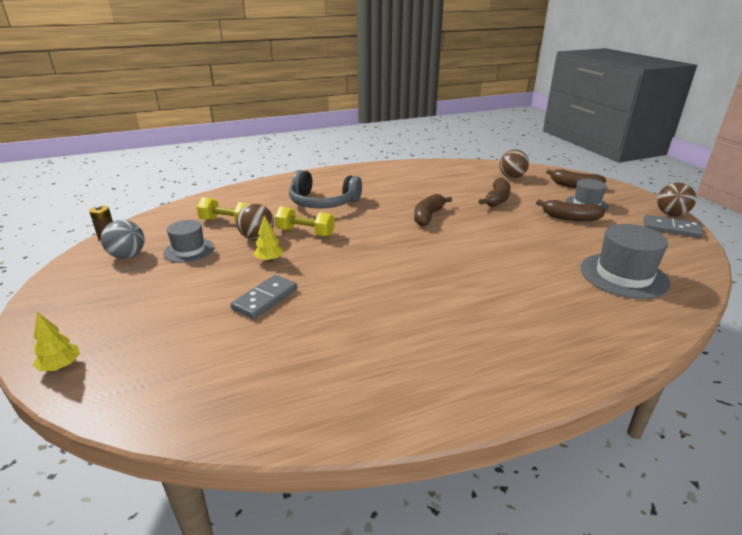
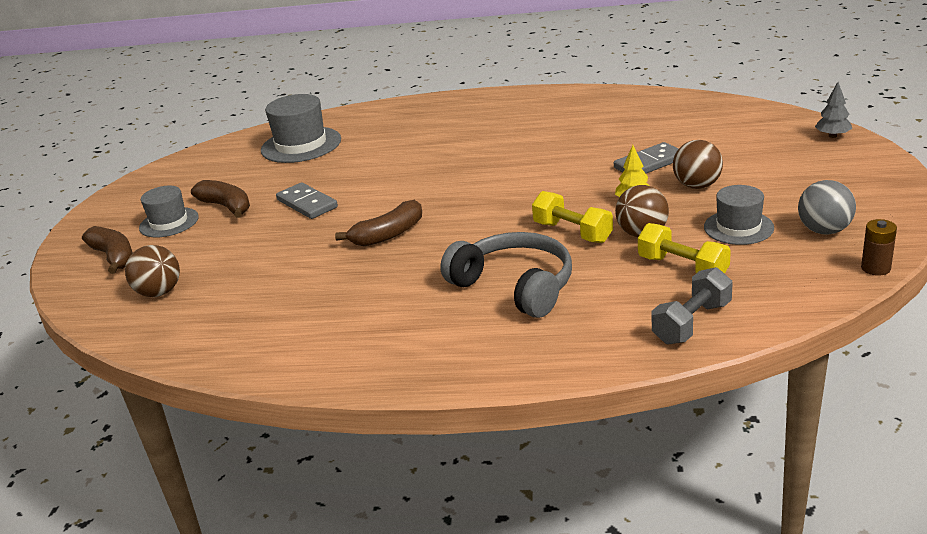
camera: 150 degrees left, 0 degrees up
(61, 366) = (832, 136): yellow tree -> grey tree
(221, 200) = (692, 323): none -> grey dumbbell
(497, 199) = (259, 249): brown banana -> none
(671, 214) = (115, 195): brown ball -> brown ball (697, 186)
(671, 228) = (158, 179): grey domino -> grey domino (307, 204)

